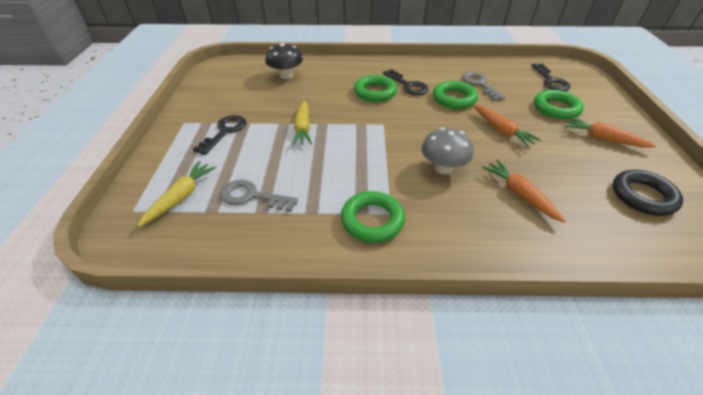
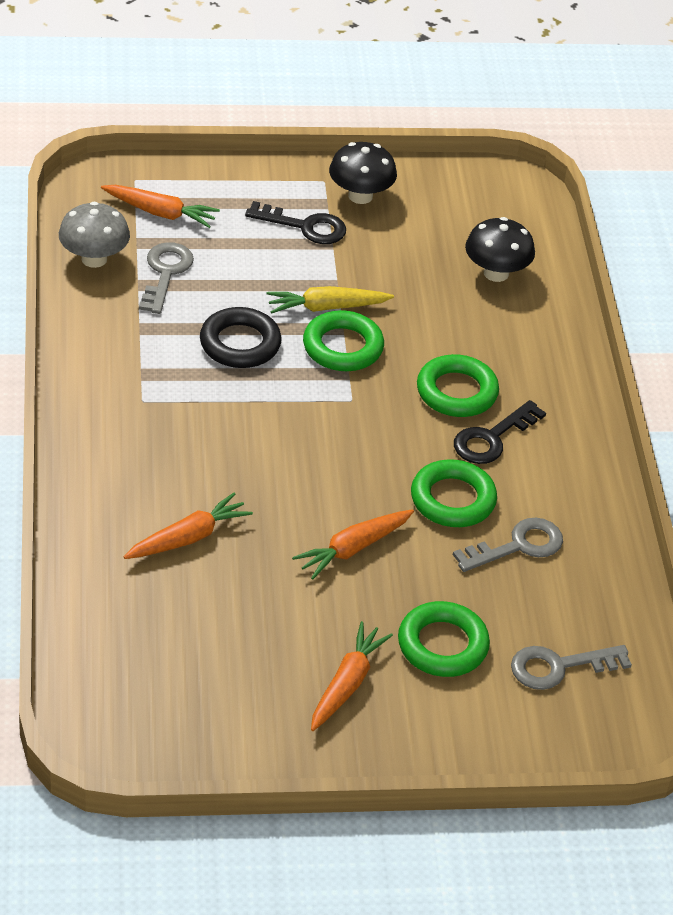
camera: 80 degrees right, 0 degrees up
(181, 197) = (160, 213): yellow carrot -> orange carrot
(205, 110) = (360, 196): none -> black mushroom
(372, 220) = (129, 383): green ring -> green ring (342, 347)
(443, 168) = (241, 461): grey mushroom -> grey mushroom (94, 259)
(550, 81) = (559, 667): black key -> grey key
(642, 196) = (194, 681): black ring -> black ring (240, 344)

